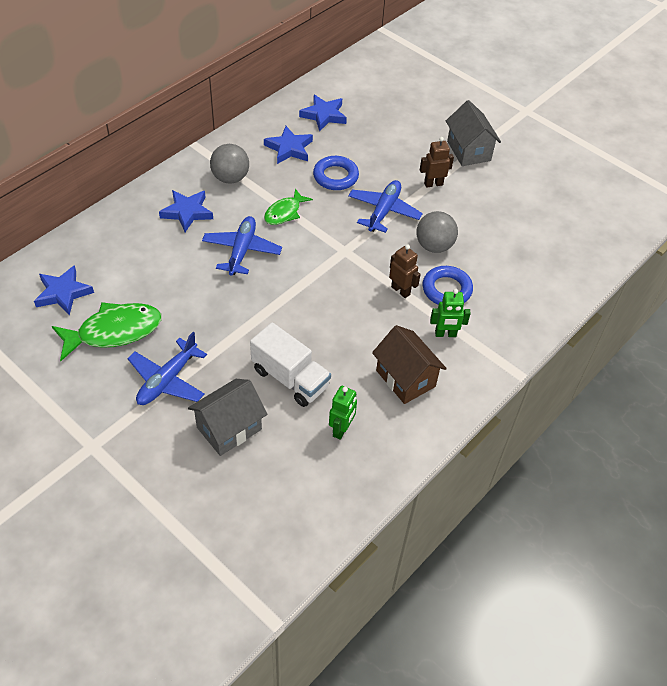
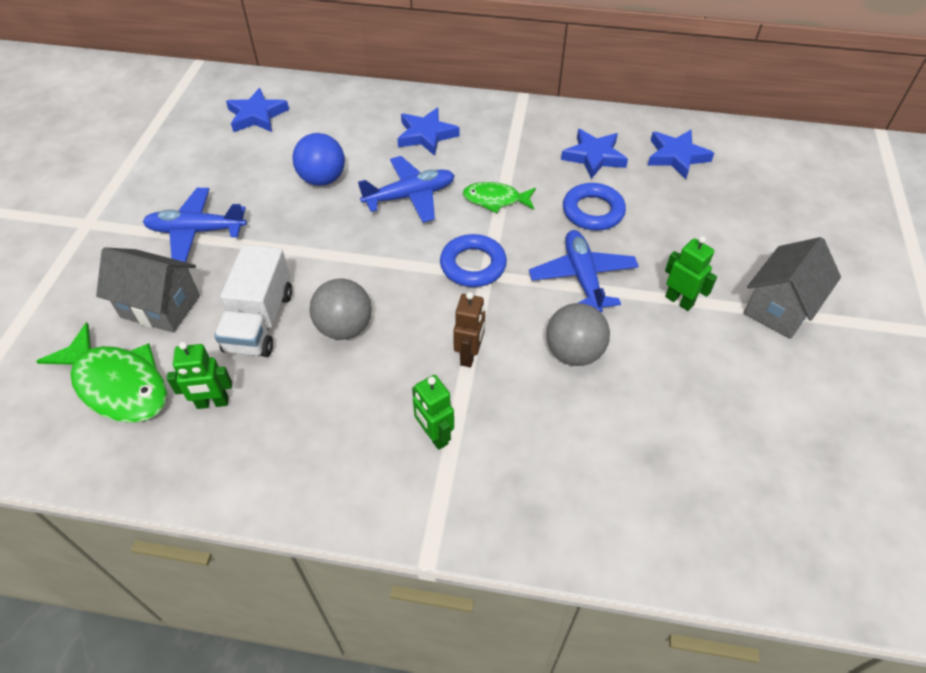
camera: 60 degrees right, 0 degrees up
(114, 331) = (233, 167): green fish -> green fish (118, 384)
(179, 287) = (322, 179): none -> blue ball
(230, 178) = (503, 139): grey ball -> grey ball (344, 327)
(383, 211) = (582, 277): blue plane -> blue plane turned 90 degrees counterclockwise
(405, 378) = (331, 428): brown house -> none
(433, 184) = (679, 301): brown robot -> green robot
(446, 289) = (511, 401): blue ring -> blue ring (473, 265)

